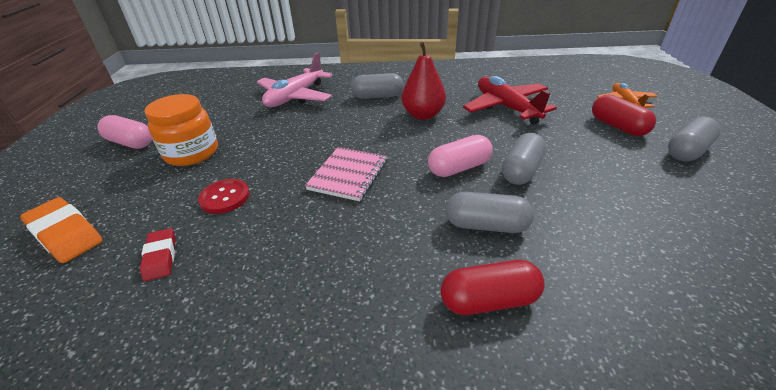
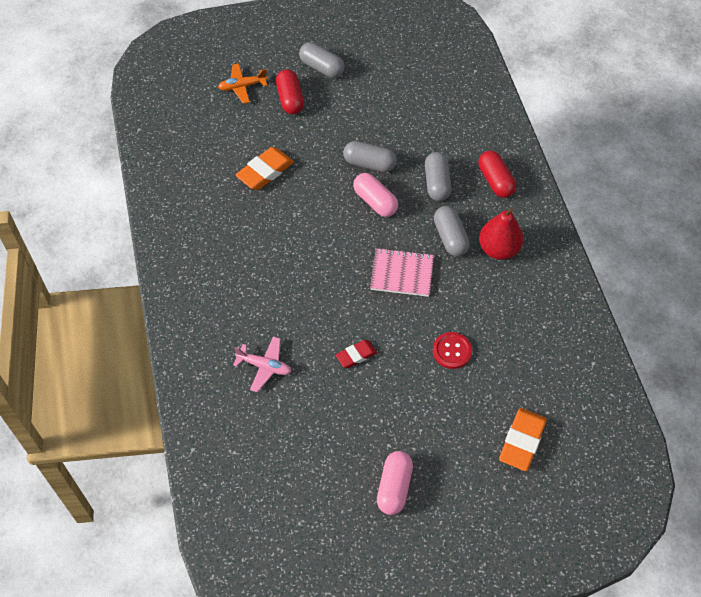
camera: 105 degrees left, 20 degrees up
(161, 257) = (520, 359): red eraser -> red eraser (356, 355)
(192, 153) = (398, 414): orange jar -> none
(295, 97) = (264, 366): pink plane -> pink plane, size x0.59
(377, 96) = (253, 283): grey capsule -> grey capsule (450, 237)
(423, 115) = (291, 236): red pear -> red pear (498, 249)
(506, 107) = (265, 172): red plane -> orange eraser
(617, 126) = (290, 99): red capsule -> red capsule turned 60 degrees counterclockwise

